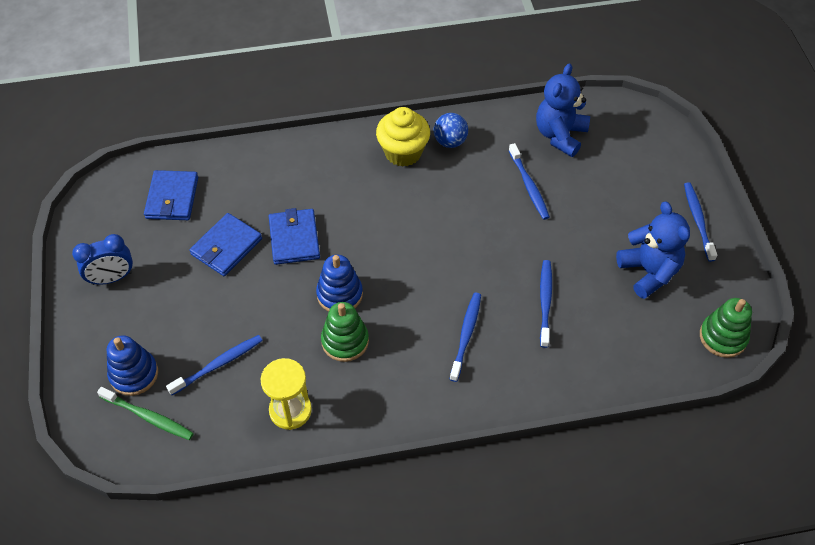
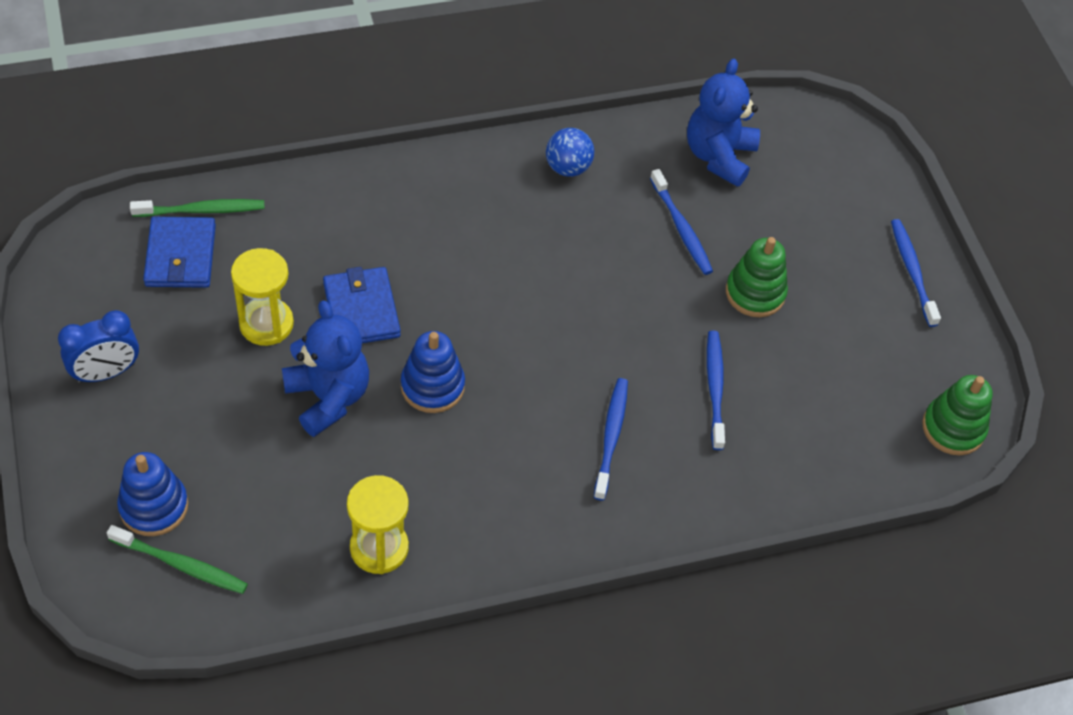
camera: 10 degrees left, 0 degrees up
(190, 167) = (202, 210): none -> green toothbrush
(218, 364) = (272, 489): blue toothbrush -> none
(226, 247) = (266, 324): blue wallet -> yellow hourglass
(345, 341) = (446, 450): green stacking toy -> green stacking toy (755, 293)
(403, 152) = (503, 184): yellow cupcake -> none
(648, 272) = (851, 343): blue teddy bear -> blue teddy bear (328, 397)

